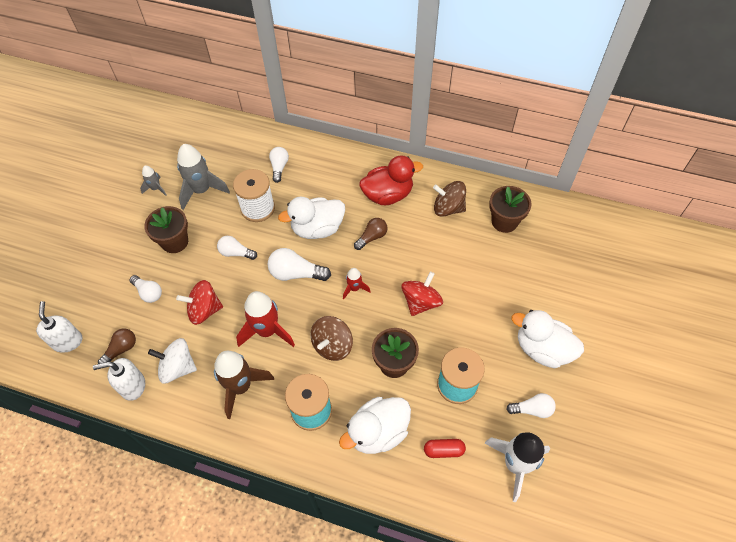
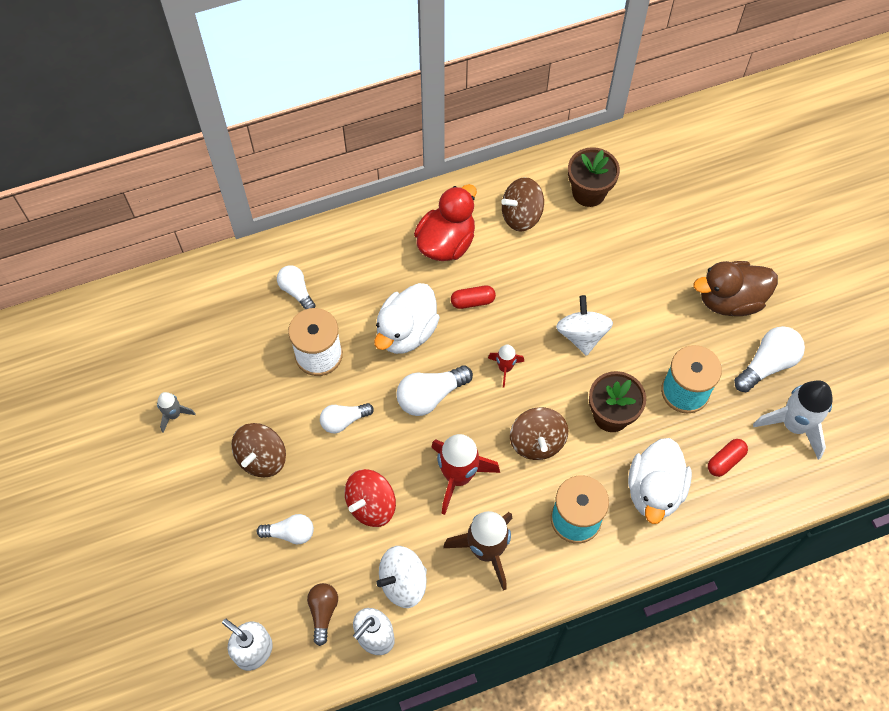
camera: 40 degrees left, 5 degrees up
(175, 242) = (262, 458): brown flower pot -> brown spinning top
(202, 190) = (232, 379): grey rocket -> none
(372, 237) = (472, 301): brown light bulb -> red capsule
(421, 302) = (582, 335): red spinning top -> white spinning top
(532, 409) = (767, 364): white light bulb -> white light bulb, size x1.51
(542, 349) = (730, 300): white duck -> brown duck

